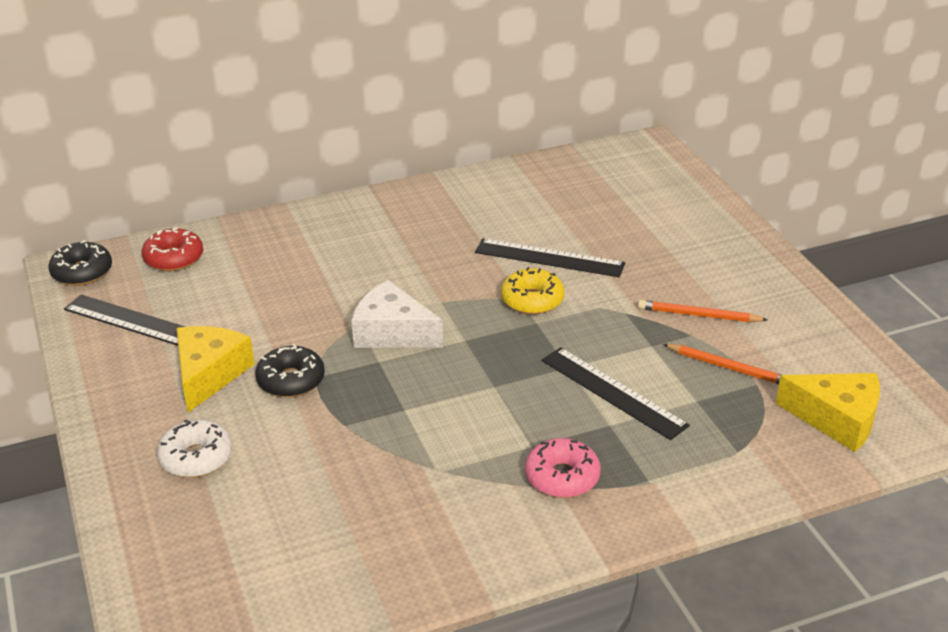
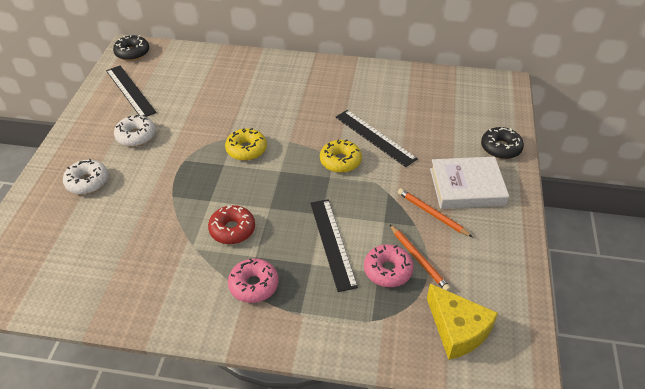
camera: 30 degrees right, 10 degrees up
(174, 258) = (180, 61): red donut -> red donut (232, 229)
(209, 374) = (136, 136): yellow cheese -> white donut
(291, 380) = (170, 157): black donut -> black donut (500, 148)
(392, 332) = (246, 149): white cheese -> yellow donut
(705, 394) = (387, 270): none -> pink donut
(710, 272) = (467, 187): none -> white book

